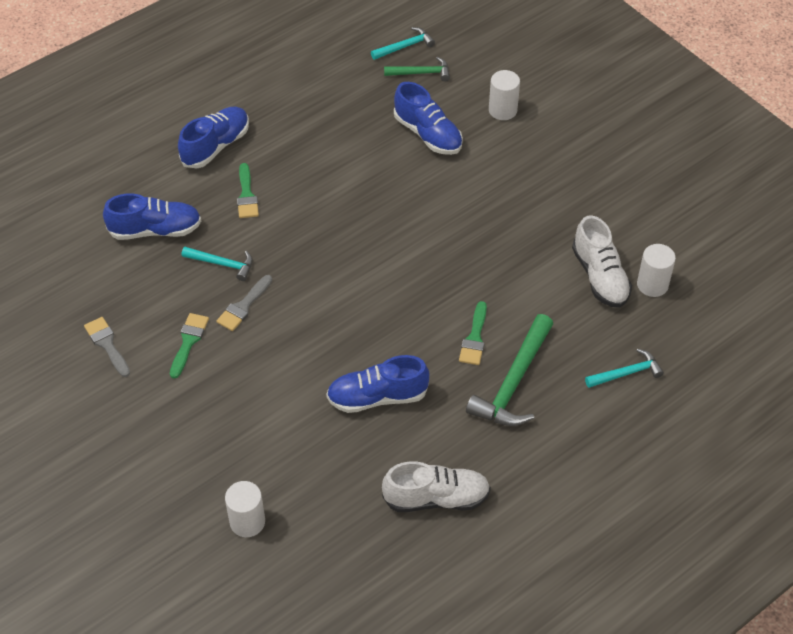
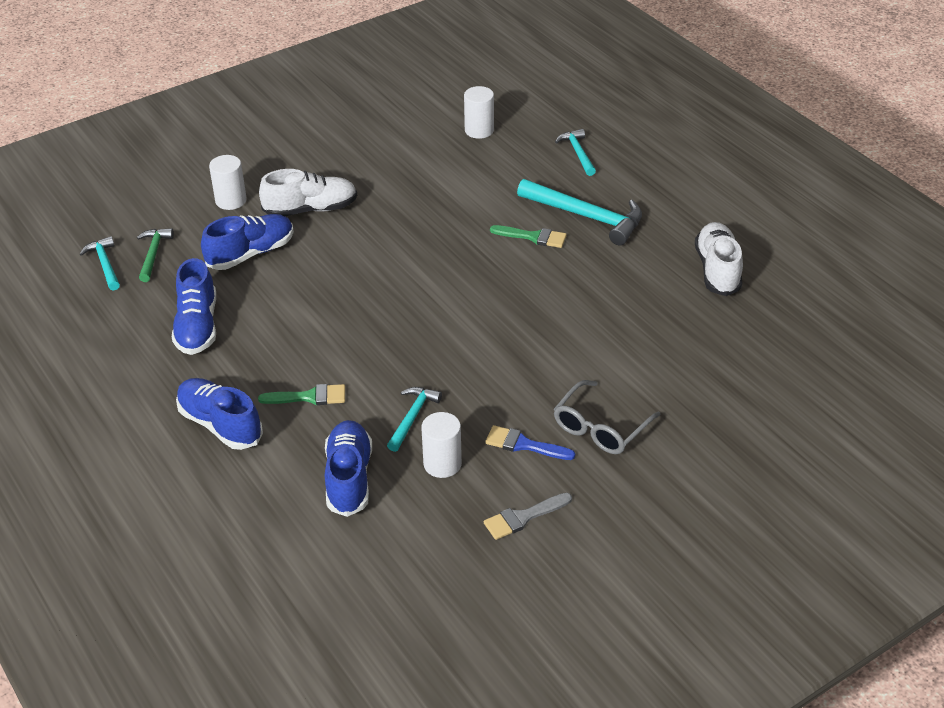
camera: 85 degrees left, 10 degrees down
(188, 342) = (524, 445): green brush -> blue brush
(207, 396) = (600, 428): none -> grey glasses
(243, 306) = (476, 399): grey brush -> none
(247, 522) = (755, 396): white cylinder -> white cylinder (442, 464)
(377, 397) = (602, 303): blue shoe -> blue shoe (197, 326)
(513, 382) = (586, 217): green hammer -> turquoise hammer
(600, 277) = (466, 158): white shoe -> white shoe (311, 209)

